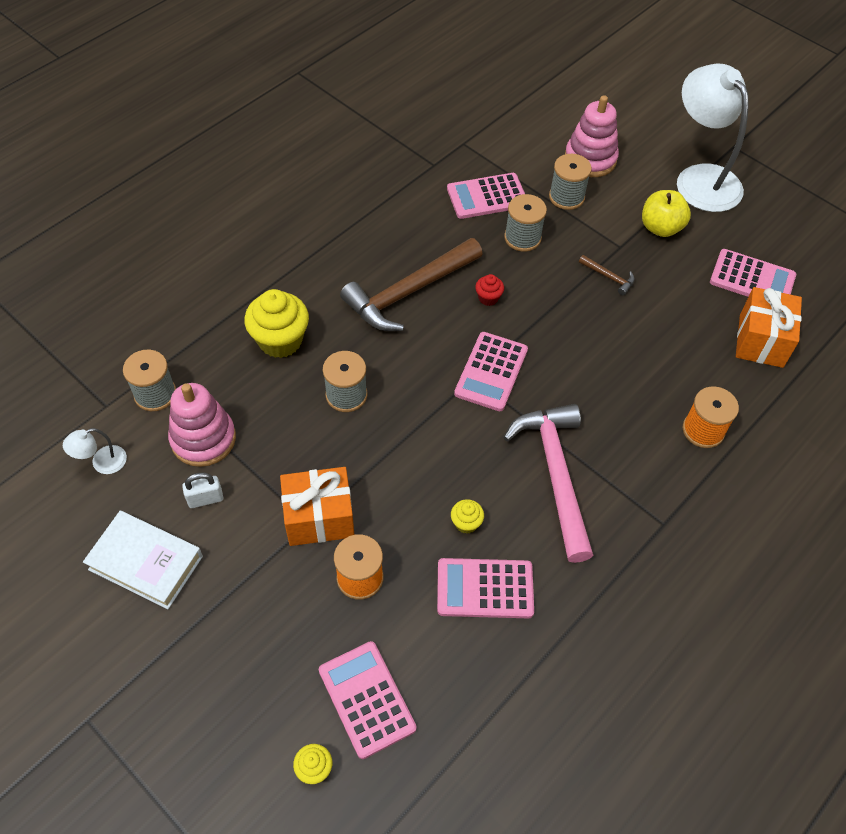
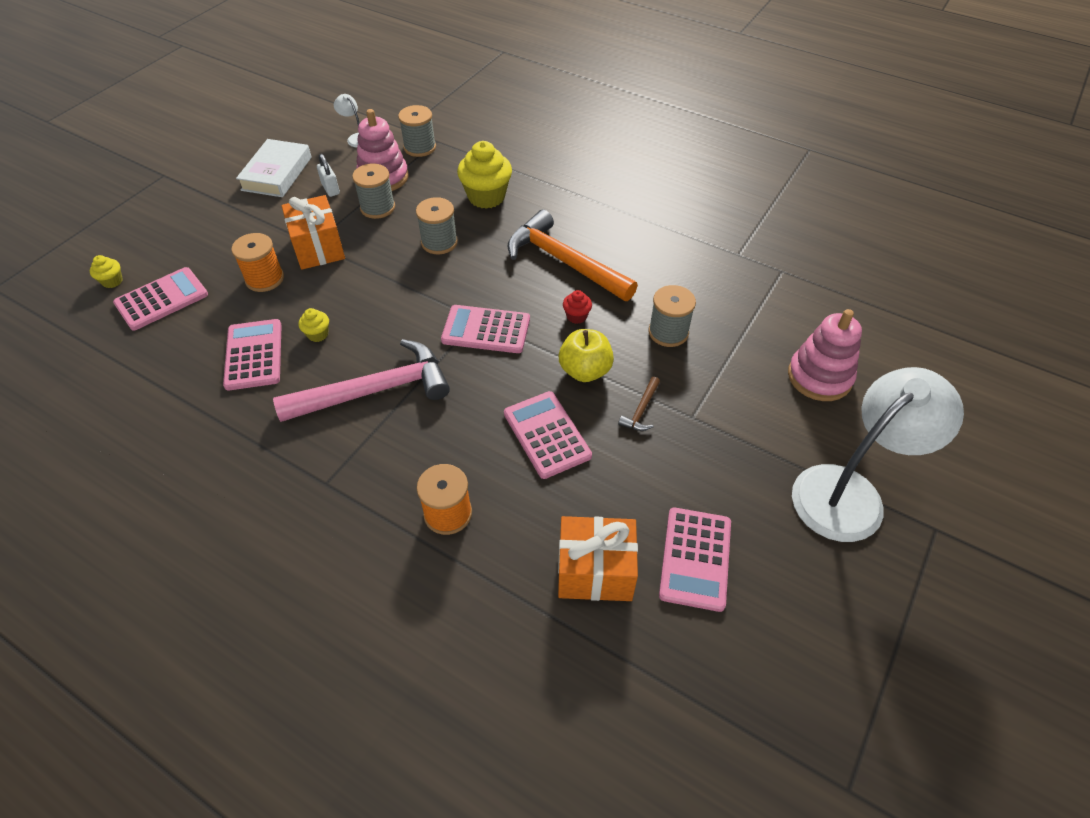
camera: 80 degrees right, 5 degrees down
(409, 292) = (564, 262): brown hammer -> orange hammer
(487, 197) = (713, 298): pink calculator -> pink calculator (547, 435)
(566, 197) = (746, 362): grey spool -> grey spool (377, 207)
(660, 228) = (740, 454): yellow apple -> yellow apple (585, 371)

